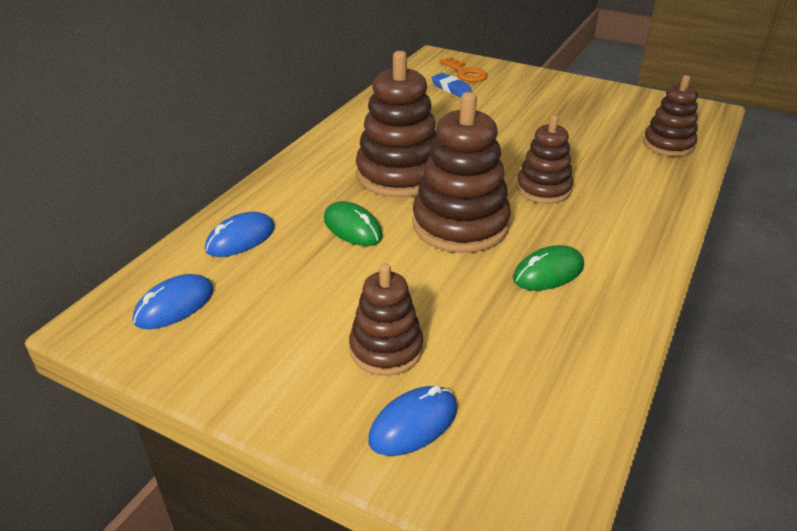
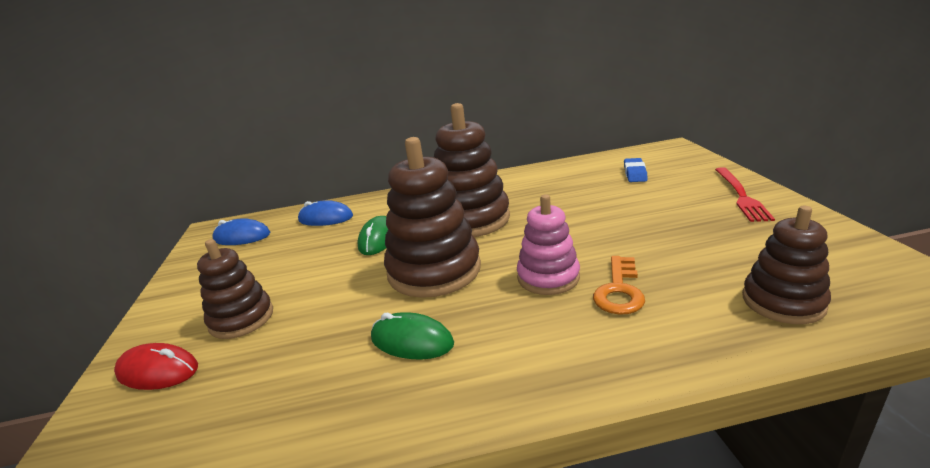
camera: 55 degrees right, 10 degrees down
(413, 424) = (158, 371): blue mouse -> red mouse
(465, 73) = (673, 165): orange key -> orange key (619, 290)
(543, 189) = (548, 277): brown stacking toy -> pink stacking toy
(547, 85) = (741, 195): none -> red fork

